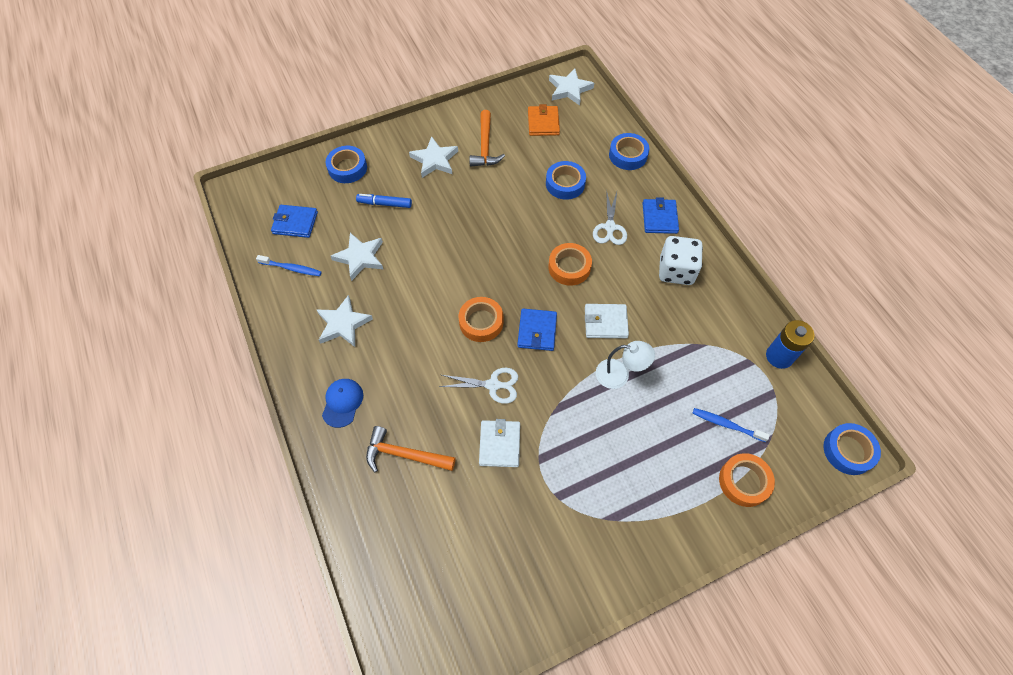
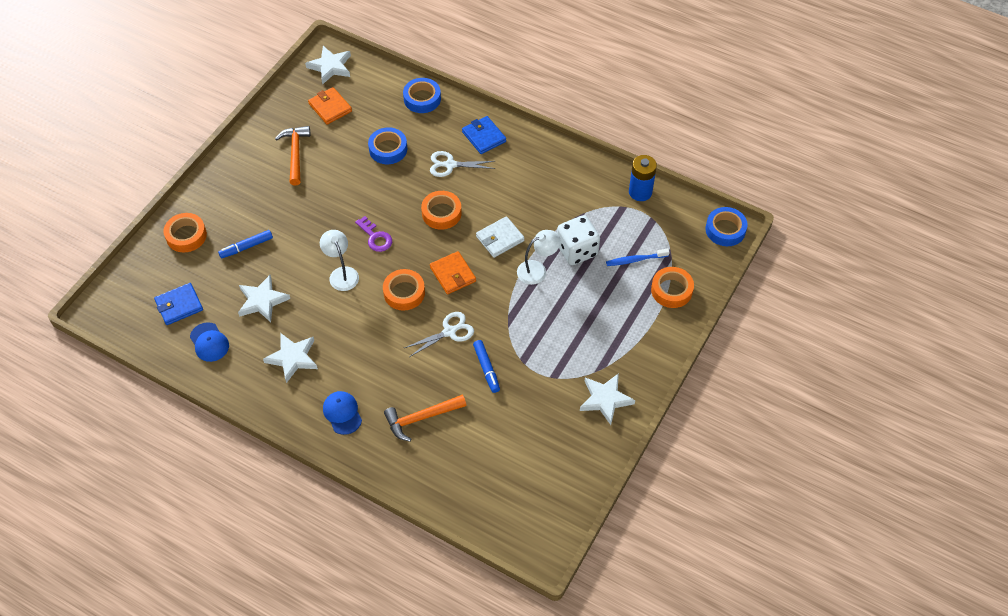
camera: 35 degrees left, 5 degrees down
(291, 268) = (209, 342): blue toothbrush -> blue cap
(347, 168) = (186, 236): blue tape -> orange tape
(434, 160) = (260, 188): white star -> white star (605, 399)
(442, 272) = (341, 273): none -> white lamp
(485, 146) = (295, 153): orange hammer -> orange hammer turned 150 degrees counterclockwise
(495, 256) = (375, 237): none -> purple key
(499, 444) = (486, 368): white wallet -> blue marker
(537, 331) = (453, 274): blue wallet -> orange wallet
(610, 227) = (450, 165): white scissors -> white scissors turned 120 degrees clockwise
(676, 271) = (525, 171): white dice -> white dice (577, 250)

